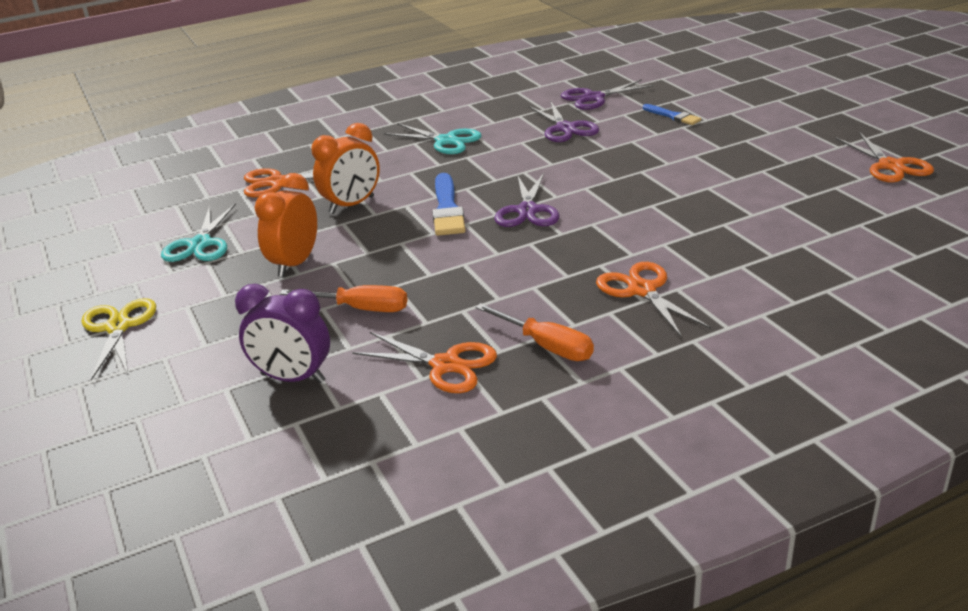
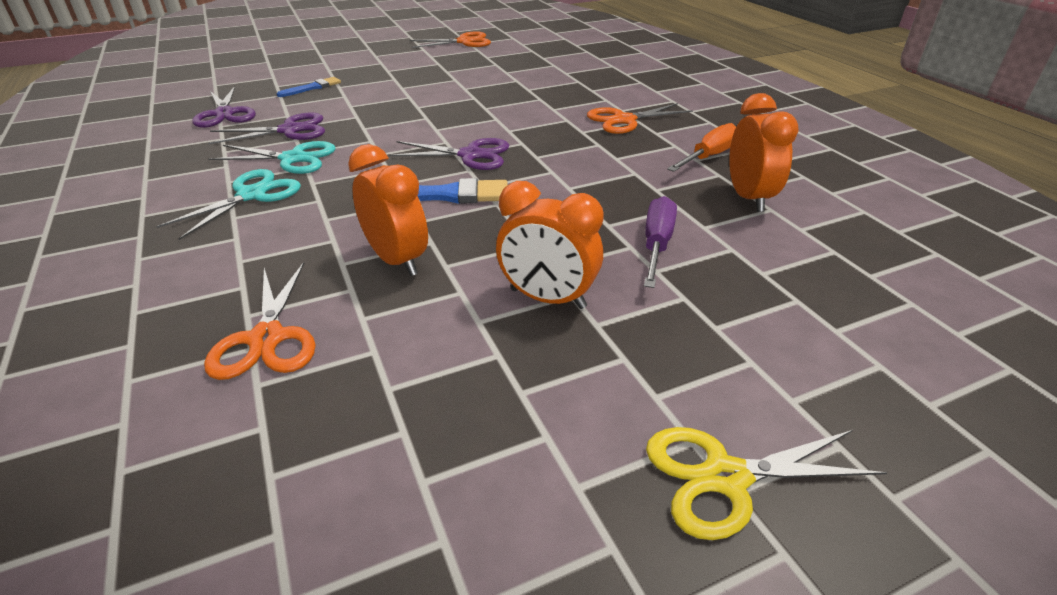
camera: 90 degrees left, 5 degrees up
(200, 244) = (458, 410): turquoise scissors -> turquoise scissors (293, 159)
(293, 378) = (799, 282): purple clock -> none
(360, 308) = (656, 244): orange screwdriver -> purple screwdriver
(445, 365) = (748, 198): orange scissors -> orange clock

